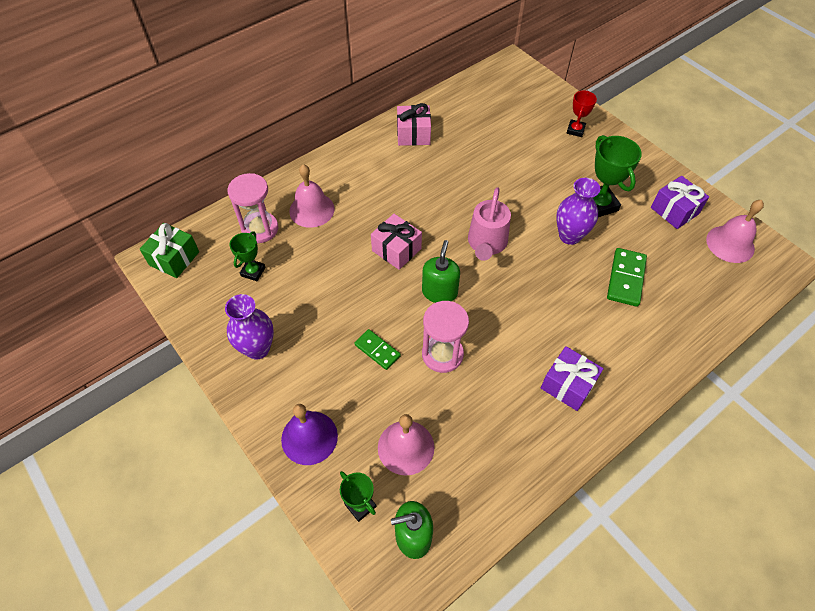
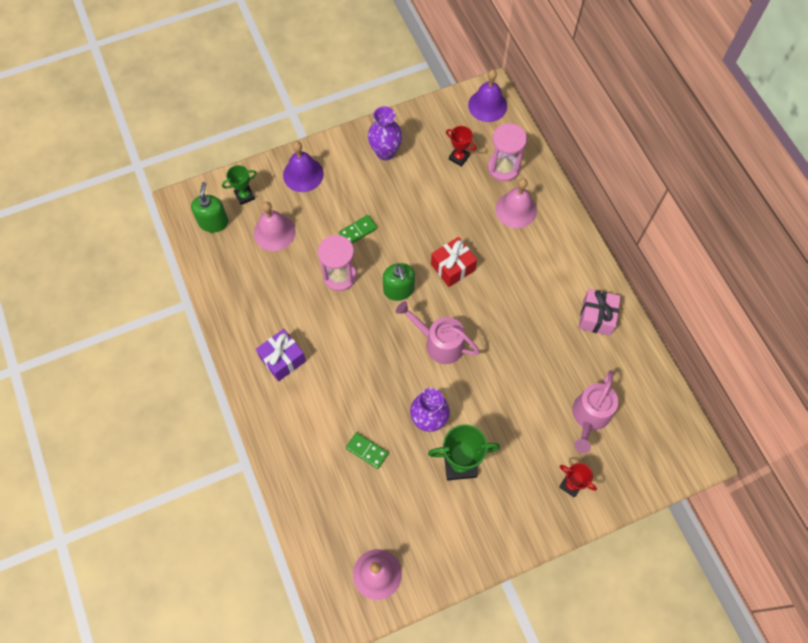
camera: 105 degrees right, 10 degrees up
(174, 258) = (487, 105): green gift -> purple bell
(253, 272) = (459, 157): green trophy -> red trophy
(396, 250) = (453, 267): pink gift -> red gift
(439, 292) = (398, 289): green soap dispenser -> green soap dispenser turned 45 degrees clockwise
(510, 127) = (589, 417): none -> pink watering can
(625, 278) = (367, 451): green domino -> green domino, size x0.66
(674, 211) = (433, 538): purple gift -> none

